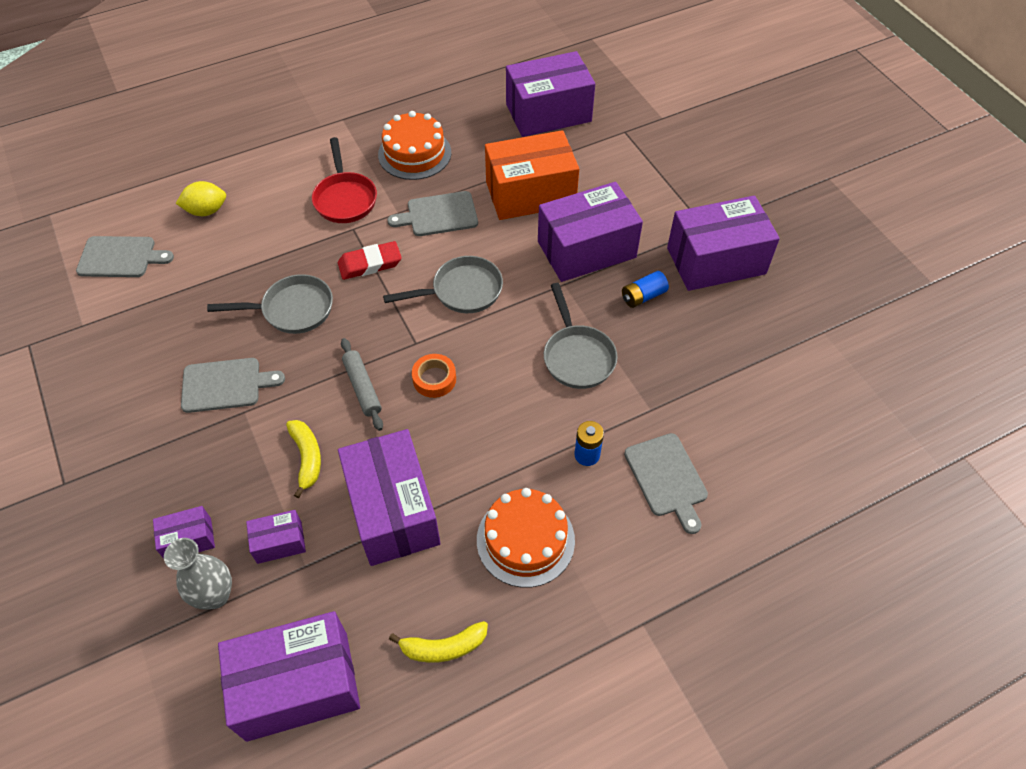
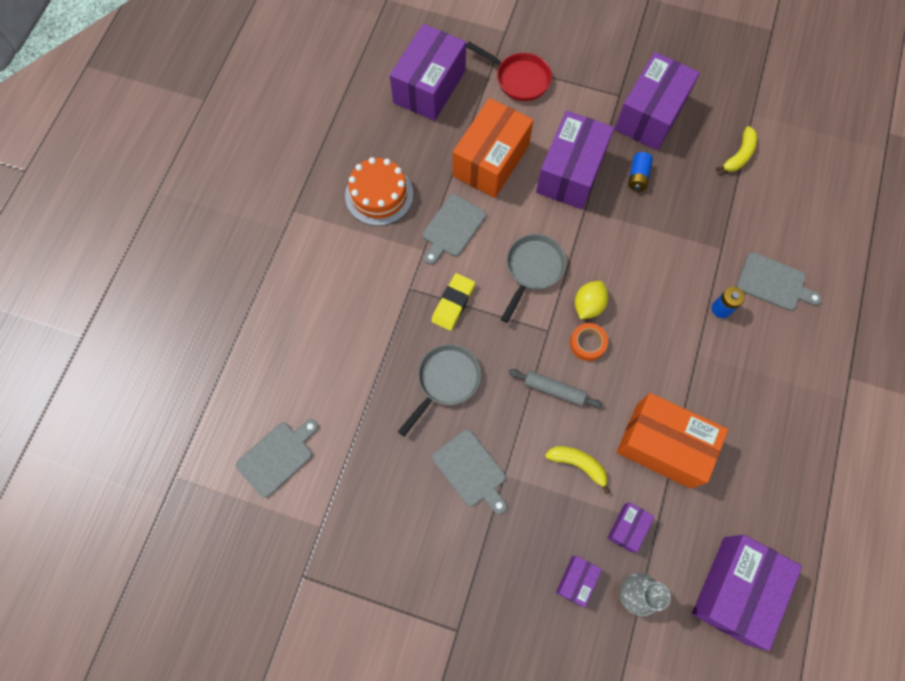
camera: 45 degrees left, 15 degrees up
(206, 211) = (291, 367): yellow lemon -> yellow lemon (588, 305)
(225, 385) = (471, 470): grey cutting board -> grey cutting board turned 105 degrees clockwise
(345, 198) = (376, 271): red pan -> red pan (519, 79)
(370, 264) = (453, 303): red eraser -> yellow eraser
(393, 511) = (663, 445): purple box -> orange box
(443, 647) = (777, 491): yellow banana -> yellow banana (739, 155)
(525, 540) = (747, 390): orange cake -> none
(577, 356) = (647, 251): grey pan -> none

